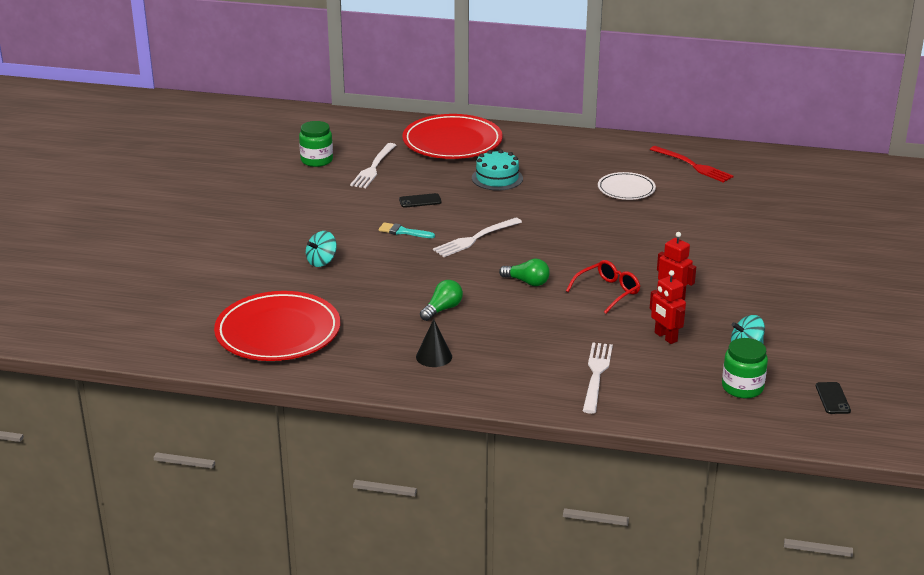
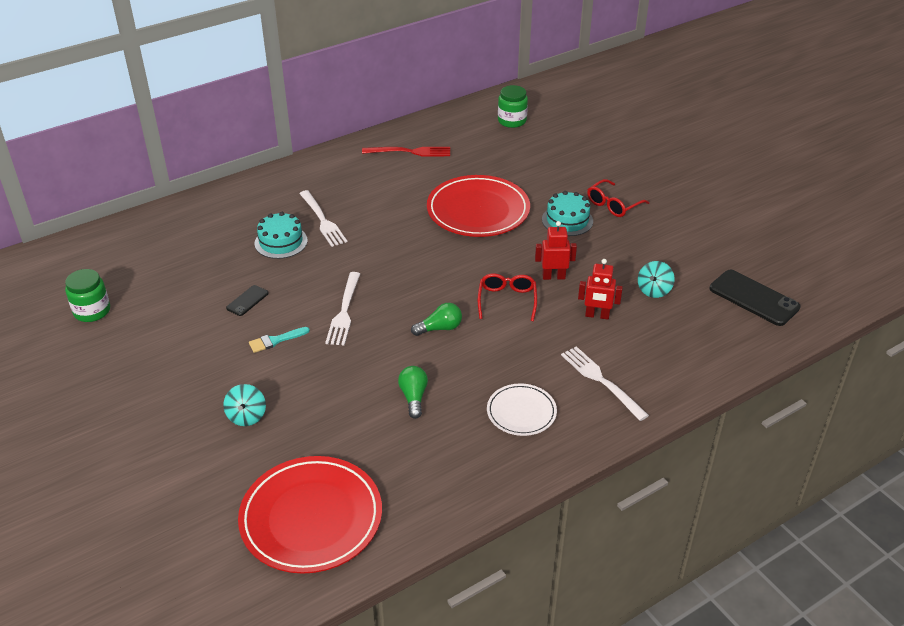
camera: 45 degrees left, 10 degrees up
(373, 168) = (158, 290): white fork -> white fork (323, 220)
(434, 356) = (470, 448): black cone -> none
(452, 142) = (194, 226): red plate -> red plate (478, 210)
(626, 189) = (393, 198): white plate -> white plate (521, 412)
(742, 387) = (697, 326): green jar -> green jar (512, 121)
(752, 268) = (567, 220): none -> turquoise cake
(815, 277) = (613, 205): none -> red glasses
(832, 398) = (754, 298): black phone -> black phone, size x1.95

